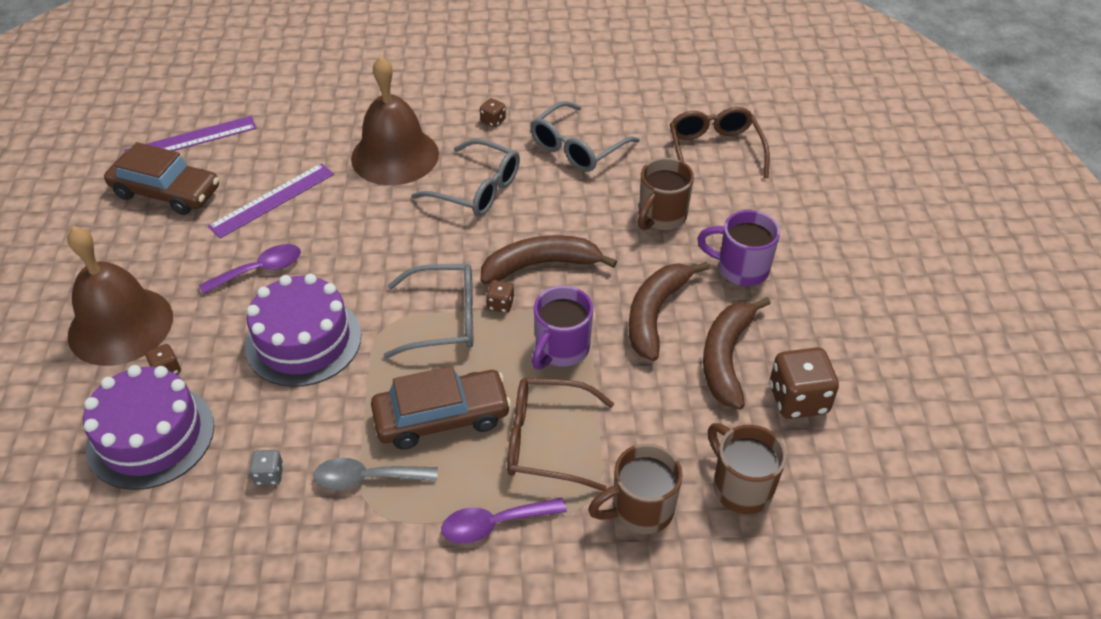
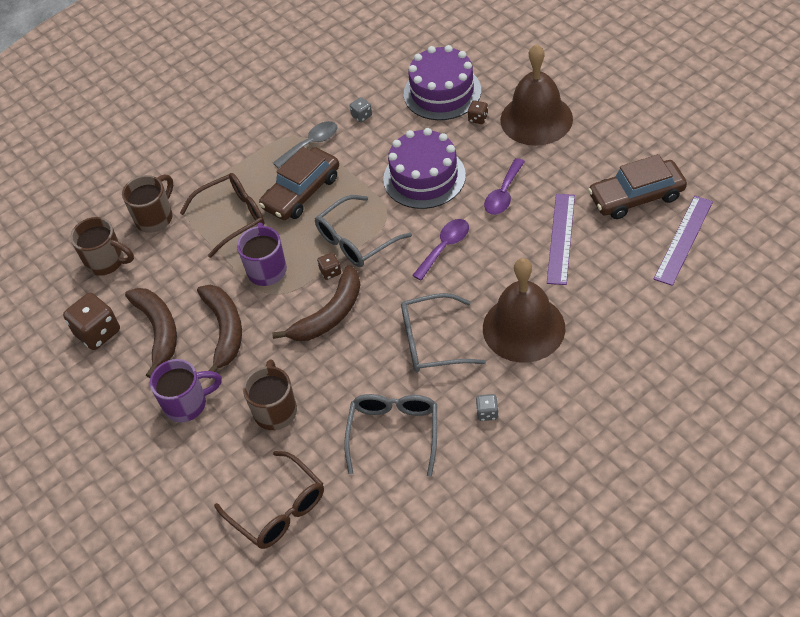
camera: 150 degrees right, 5 degrees up
(493, 121) = (487, 413): brown dice -> grey dice
(494, 524) = (226, 166): purple spoon -> purple spoon (445, 247)

